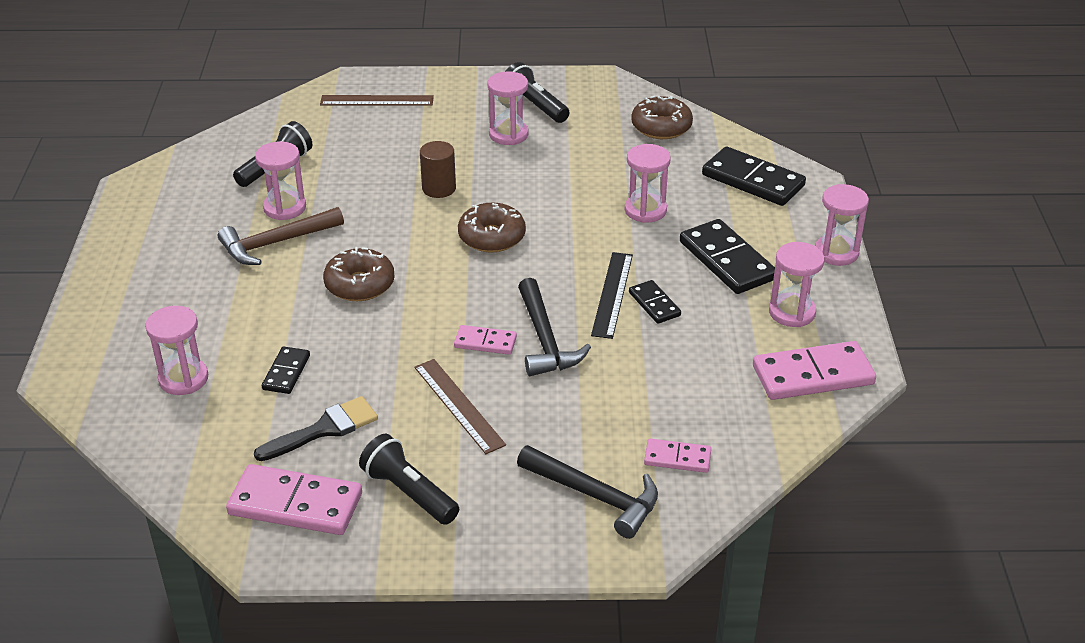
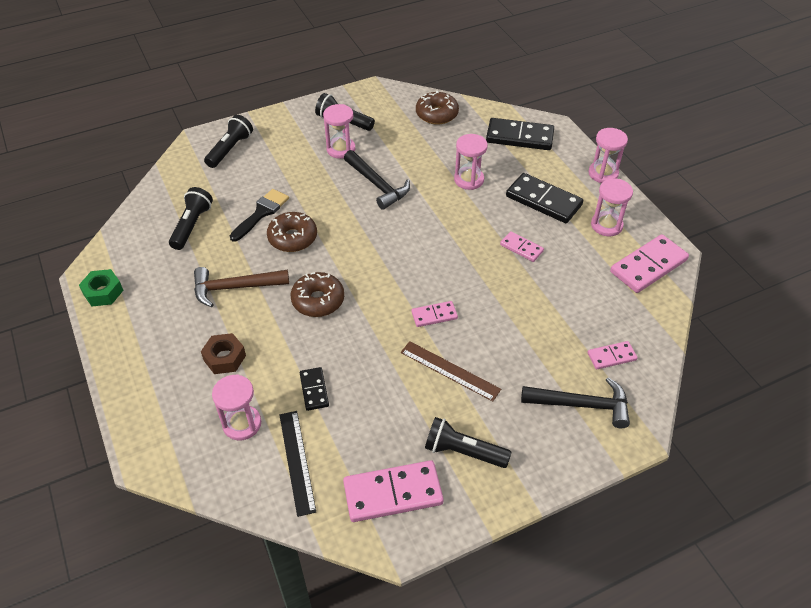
camera: 25 degrees left, 10 degrees up
(134, 205) = (103, 292): none -> green nut
(213, 309) = (224, 358): none -> brown nut
(276, 243) = (234, 288): brown hammer -> brown hammer turned 45 degrees clockwise
(285, 208) = (221, 256): pink hourglass -> none
(324, 429) = (372, 425): black brush -> black brush (261, 213)
(377, 100) = (230, 149): brown ruler -> black flashlight
(439, 188) = (321, 206): brown cylinder -> none
(492, 237) = (383, 232): brown donut -> brown donut (292, 238)
(545, 340) = (471, 299): black hammer -> black hammer (377, 185)
(612, 294) = (490, 250): black ruler -> black ruler (297, 461)
(654, 304) = (521, 248): black domino -> pink domino

